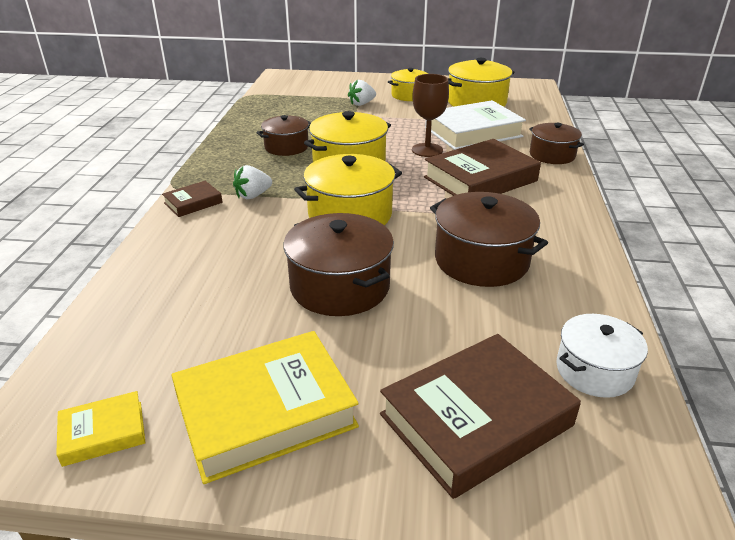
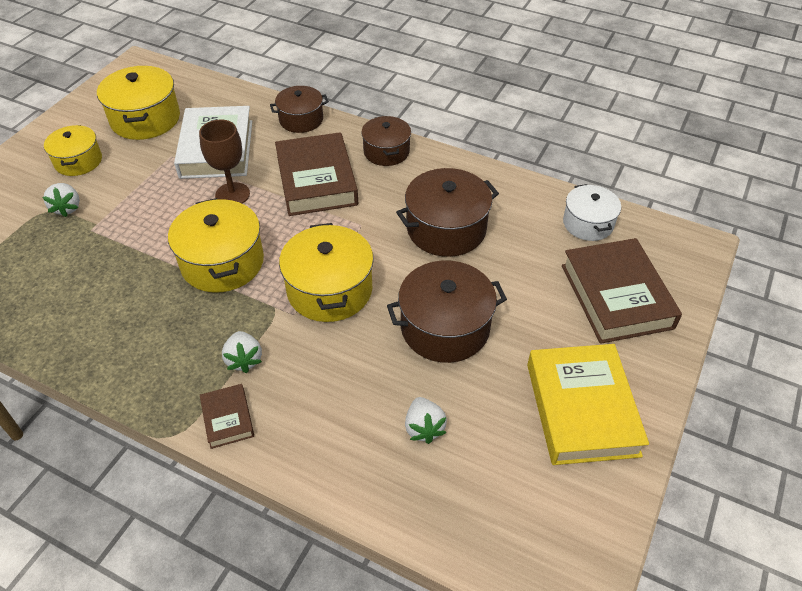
camera: 70 degrees left, 15 degrees up
(103, 433) = (579, 521): yellow book -> none
(207, 298) = (424, 428): none -> white strawberry
(286, 147) = (139, 306): brown pot -> brown pot (386, 151)

